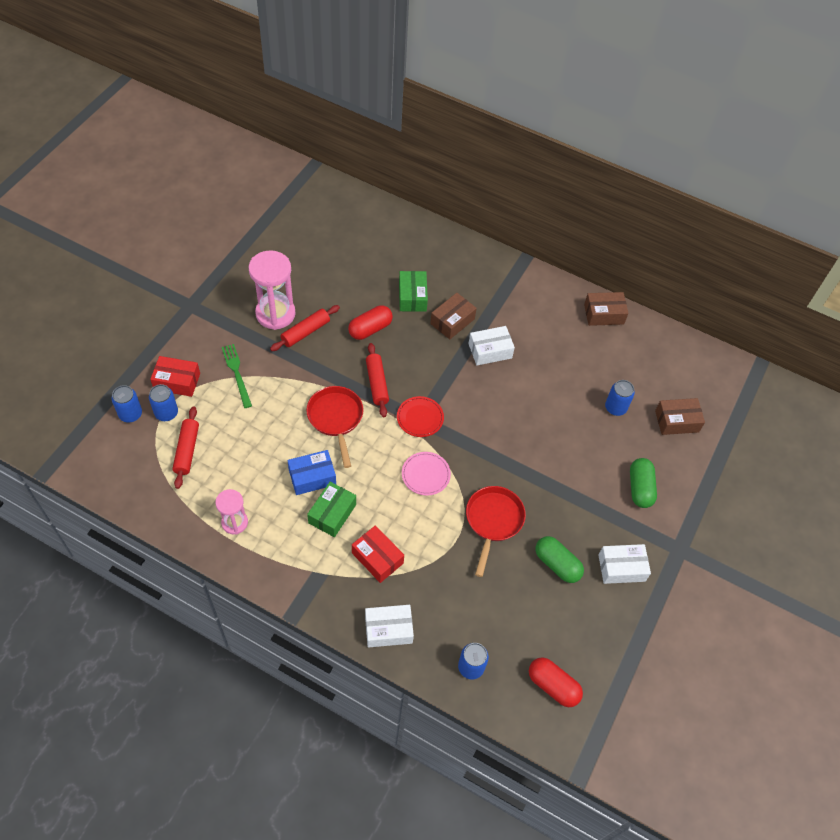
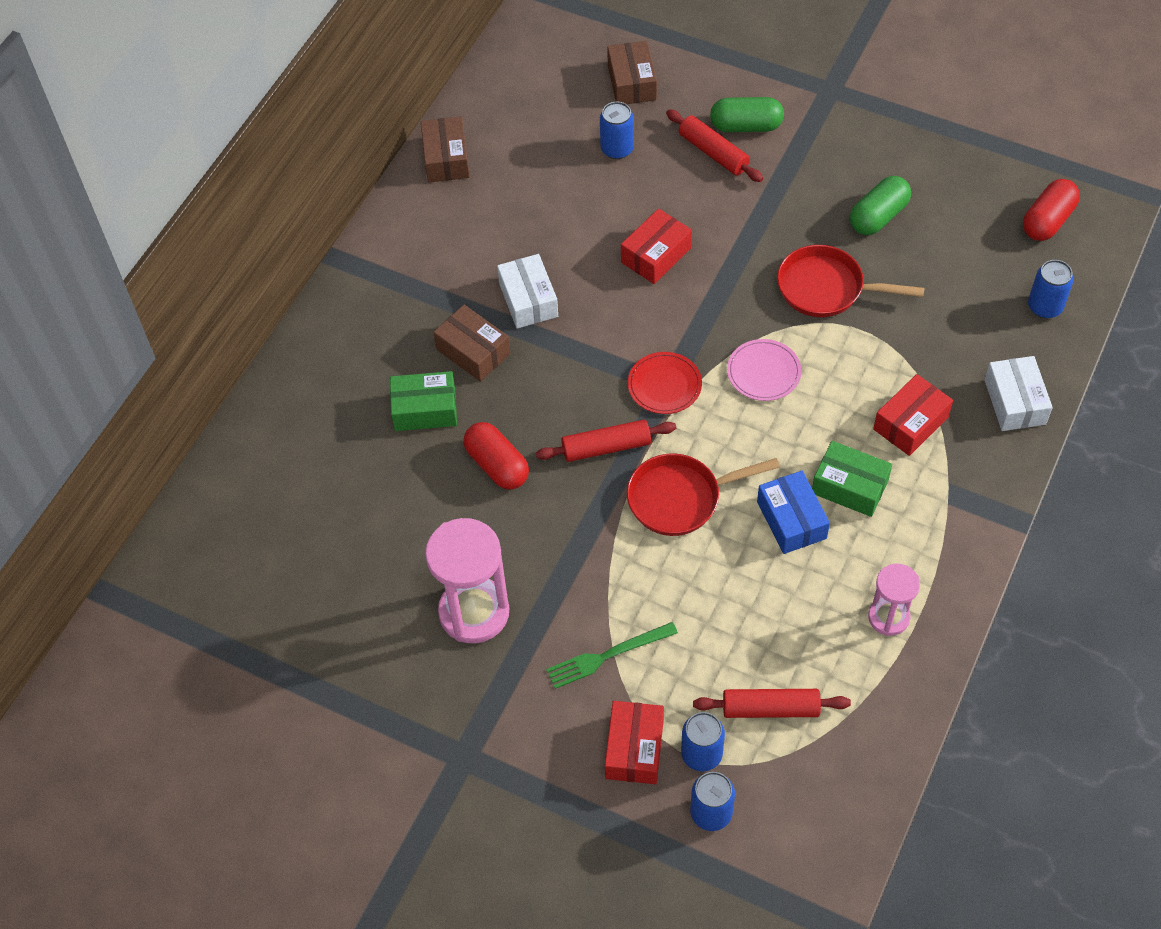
camera: 85 degrees left, 0 degrees up
(305, 332) = (511, 561): red rolling pin -> red rolling pin (713, 153)
(524, 422) = (656, 255): none -> red box
(621, 568) = (870, 149): white box -> none

